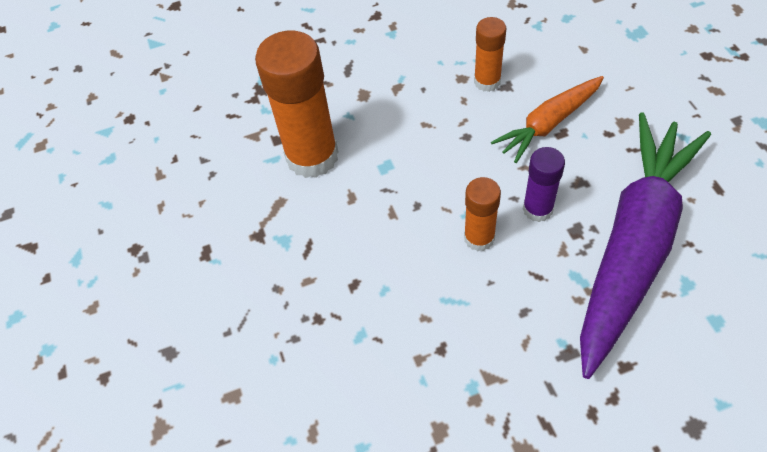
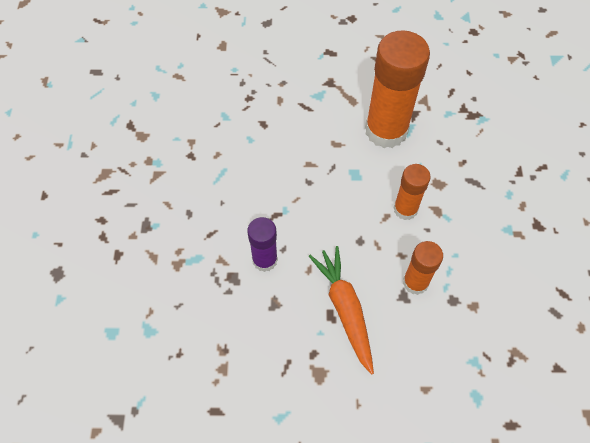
camera: 105 degrees right, 5 degrees up
(479, 238) = (260, 210): orange glue stick -> orange glue stick (405, 209)
(633, 245) = (199, 310): purple carrot -> none

